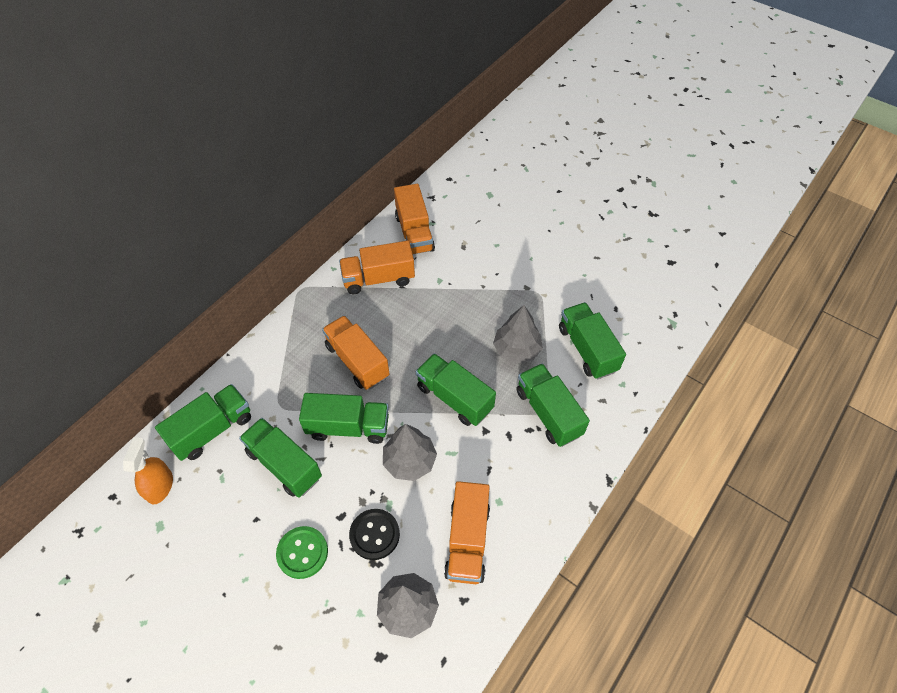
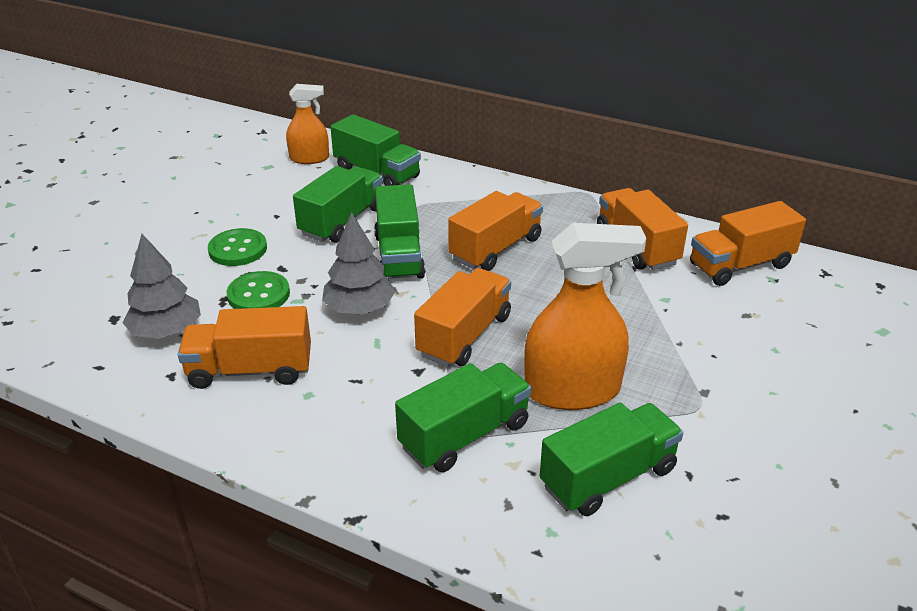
camera: 80 degrees right, 20 degrees down
(374, 535) = (258, 294): black button -> green button
(454, 398) = (464, 336): green truck -> orange truck
(516, 349) = (572, 390): grey tree -> orange spray bottle

